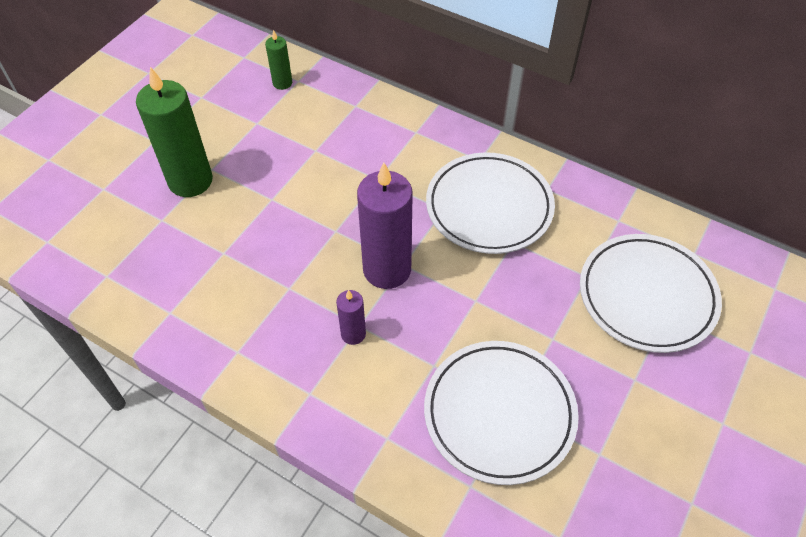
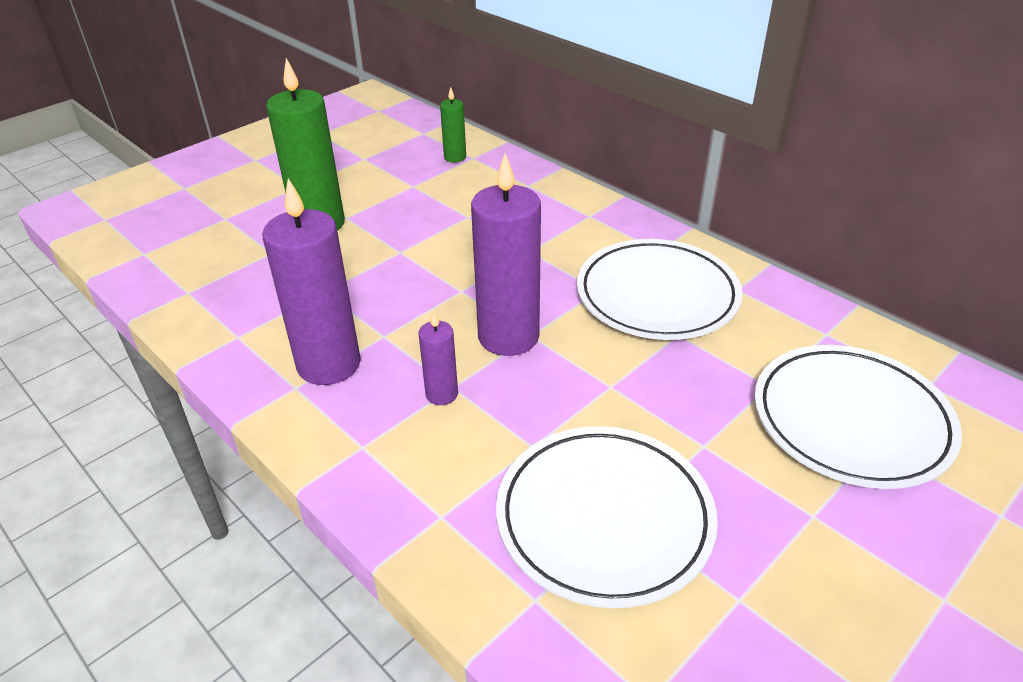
camera: 15 degrees right, 15 degrees down
(255, 324) = (329, 364): none -> purple candle

